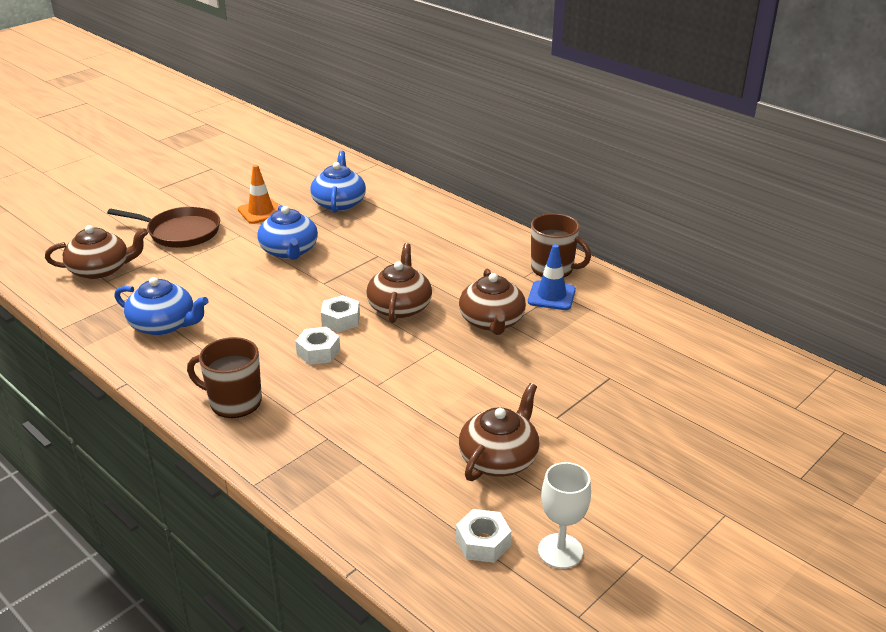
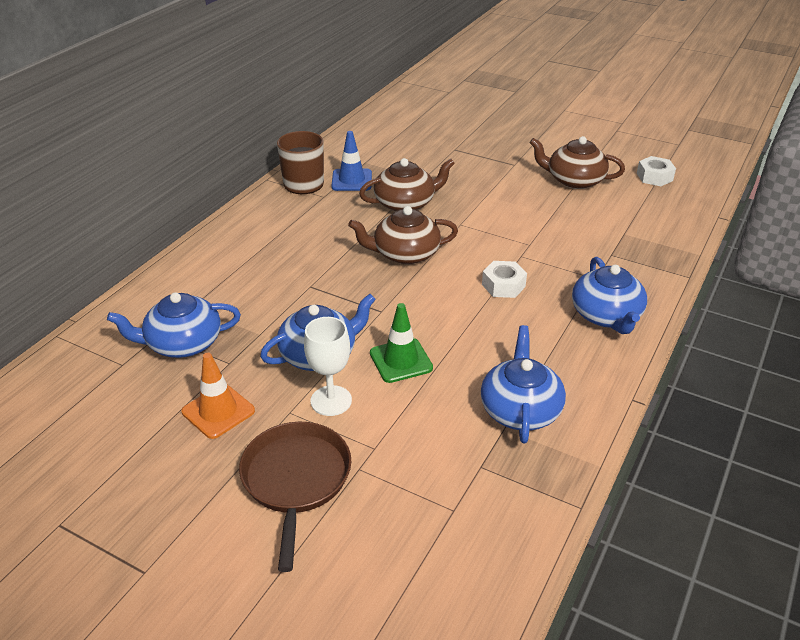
camera: 105 degrees left, 5 degrees up
(101, 270) = (429, 530): brown teapot -> none
(234, 402) = (606, 316): brown mug -> blue teapot
(257, 283) = (401, 360): none -> green traffic cone
(341, 320) = (444, 284): white nut -> none
(560, 551) = (637, 153): white goblet -> white goblet (331, 401)

